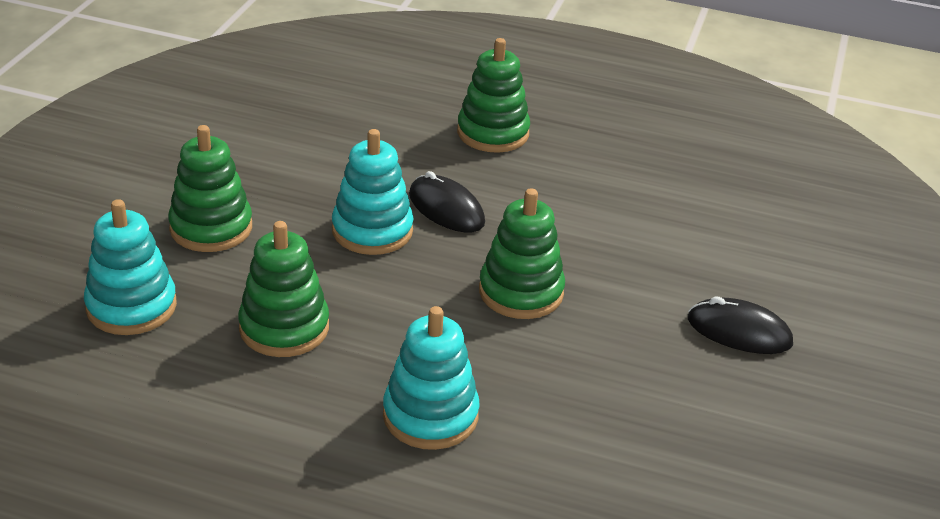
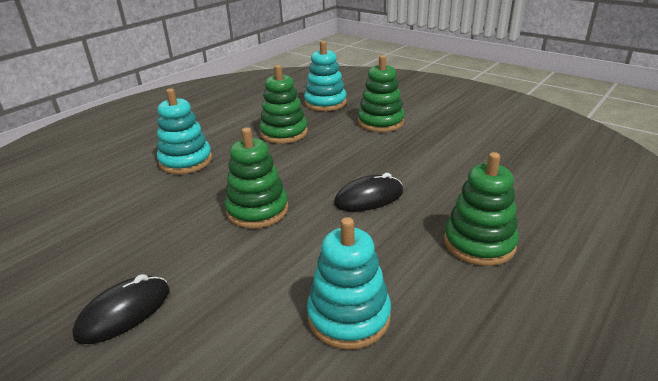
camera: 115 degrees right, 5 degrees down
(372, 231) = (355, 166): turquoise stacking toy -> turquoise stacking toy (349, 316)

